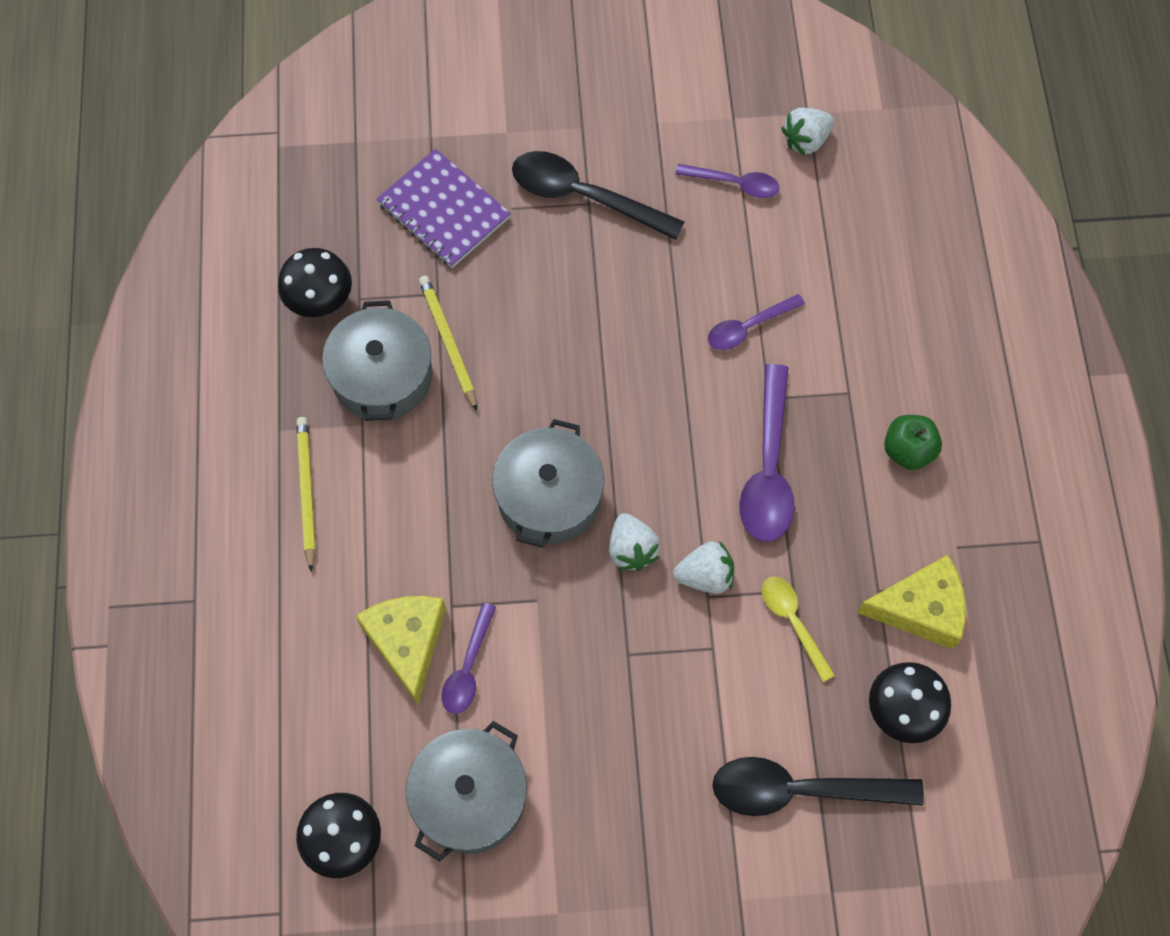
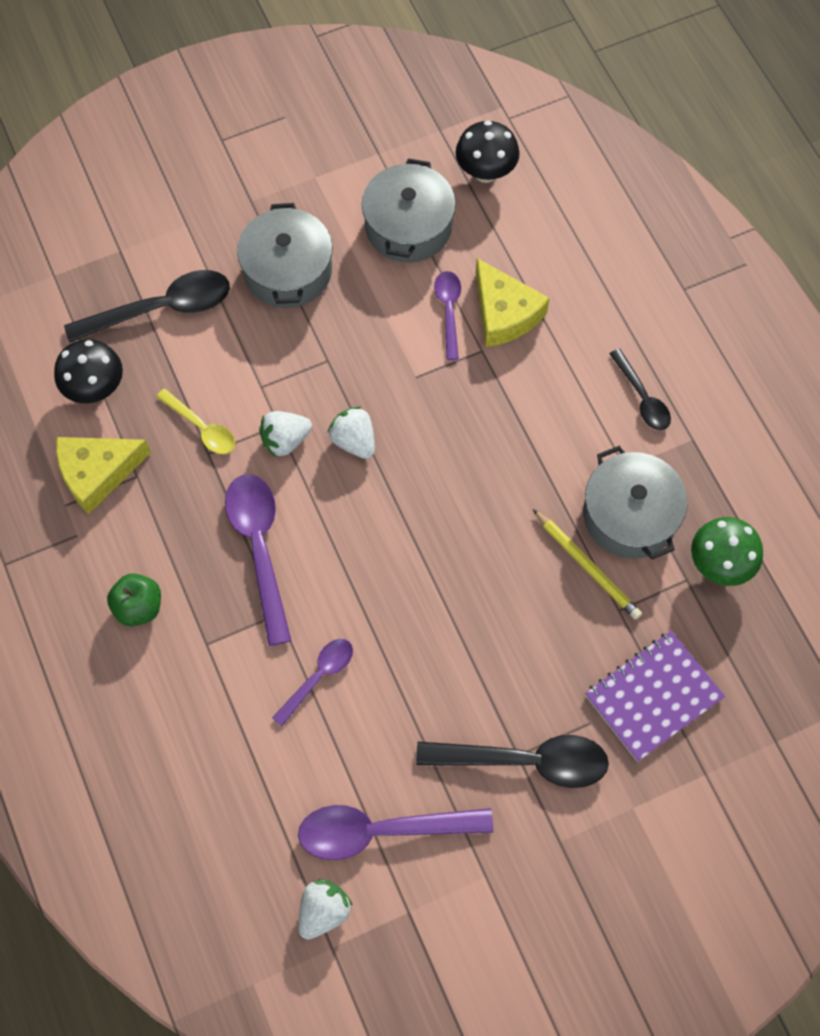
camera: 160 degrees right, 0 degrees up
(306, 492) = (642, 398): yellow pencil -> black spoon
(320, 302) = (719, 564): black mushroom -> green mushroom
(444, 210) = (653, 697): purple notebook -> purple notebook turned 60 degrees counterclockwise
(549, 496) = (440, 461): grey pot -> grey pot (288, 271)
(734, 183) = (381, 831): purple spoon -> purple spoon, size x1.73

